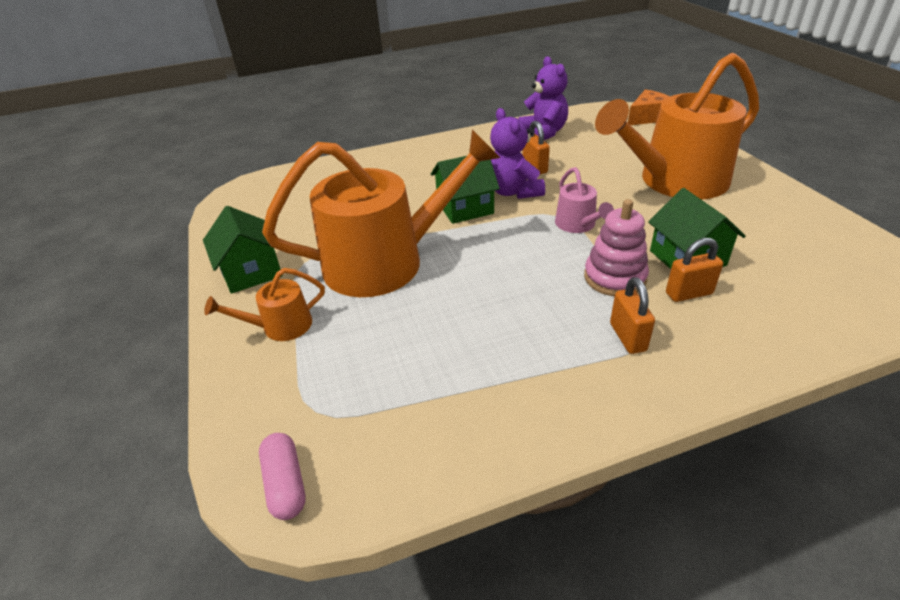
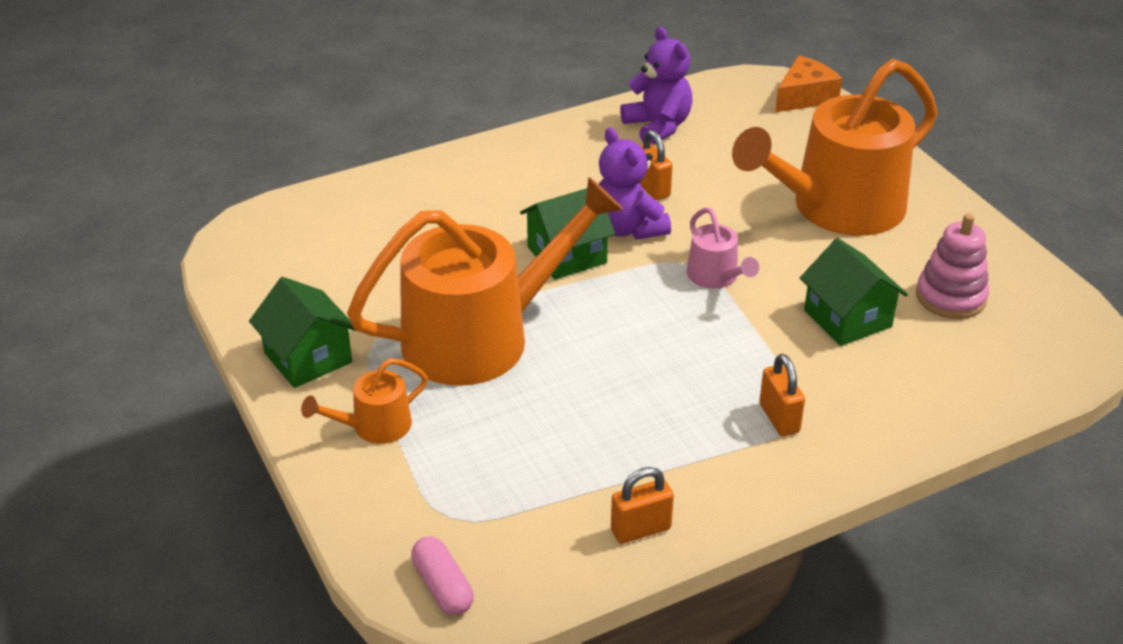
camera: 10 degrees left, 0 degrees up
(614, 277) = (763, 347): pink stacking toy -> pink stacking toy (950, 297)
(688, 293) = (847, 364): orange padlock -> orange padlock (640, 529)

